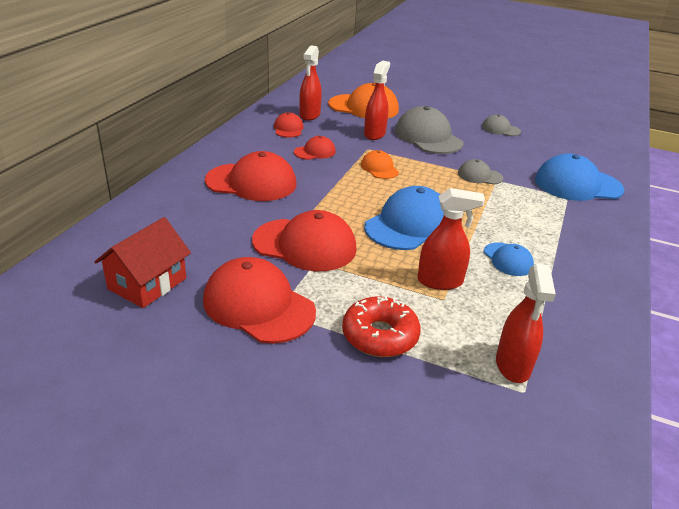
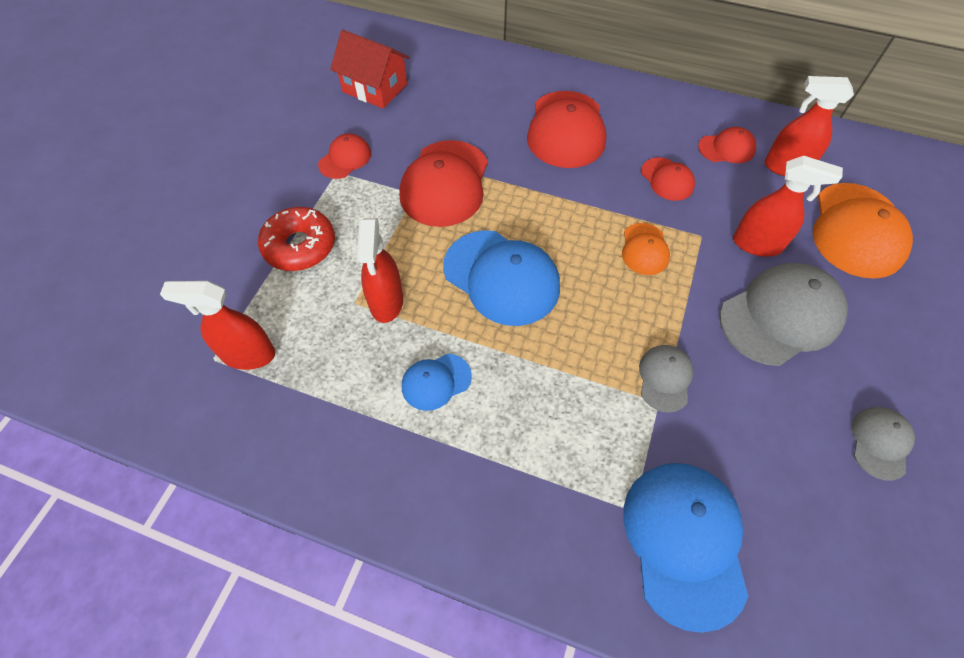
camera: 90 degrees right, 25 degrees up
(258, 305) = (345, 159): red cap -> red cap, size x0.52
(379, 168) = (644, 249): orange cap -> orange cap turned 120 degrees clockwise

